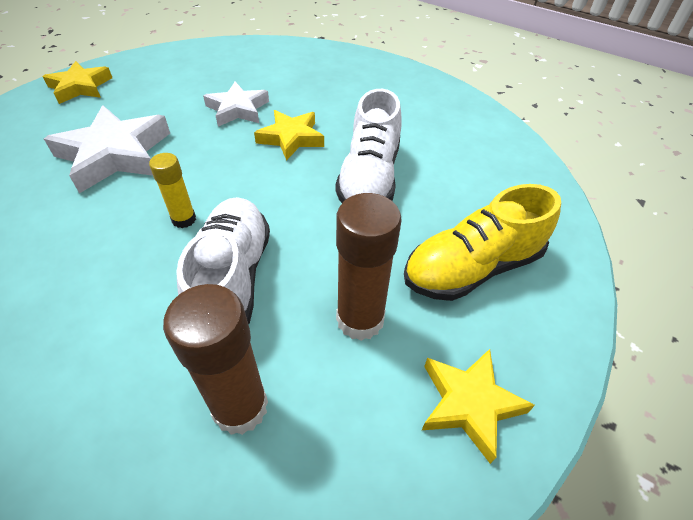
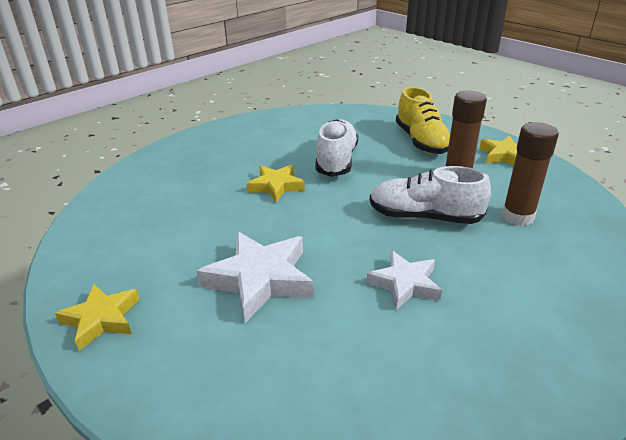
camera: 75 degrees left, 15 degrees down
(184, 219) = (362, 237): yellow glue stick -> none
(238, 109) = (218, 209): white star -> white star (405, 284)
(369, 178) = (336, 160): white shoe -> white shoe turned 105 degrees counterclockwise

